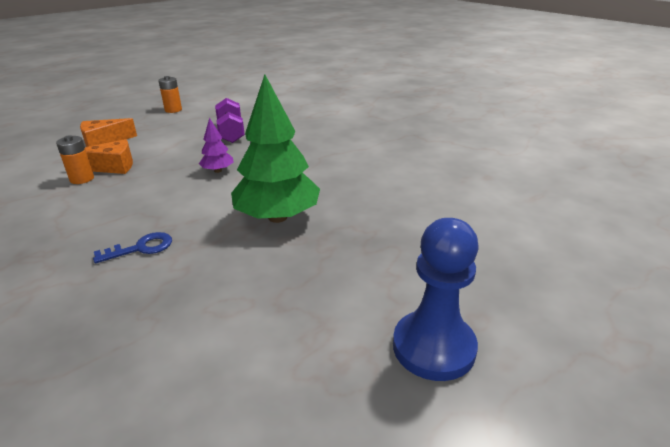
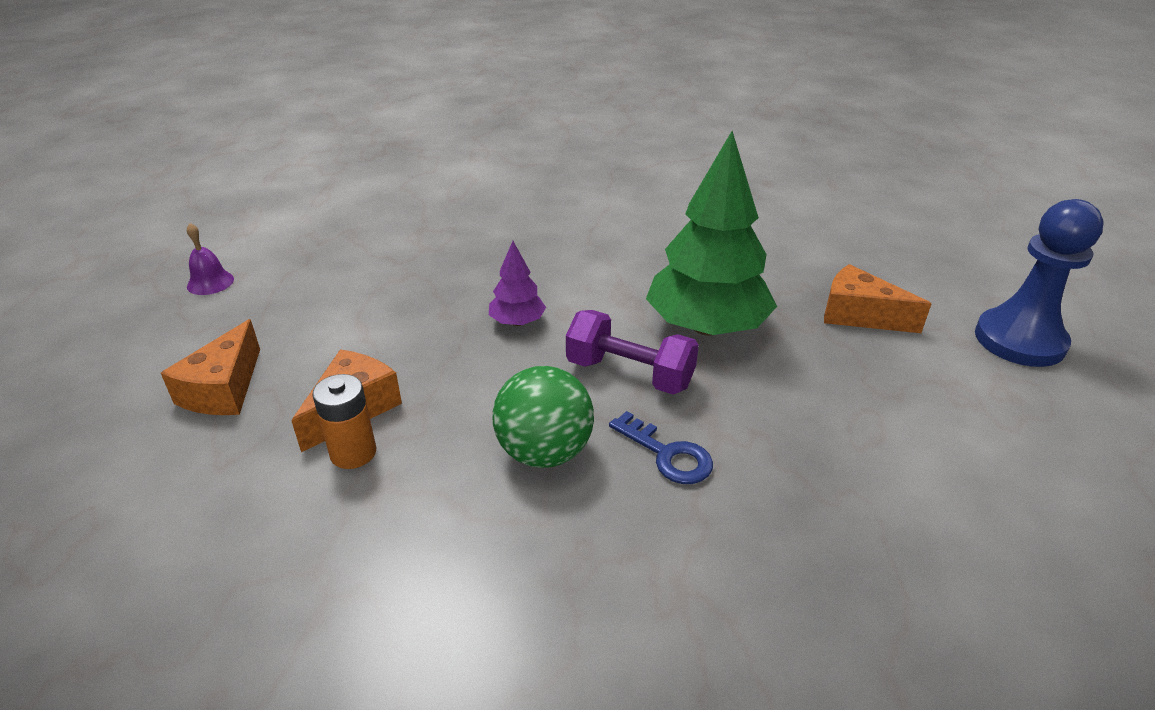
camera: 50 degrees left, 5 degrees up
(116, 216) = (544, 452): none -> green ball
(141, 248) = (667, 454): blue key -> blue key turned 120 degrees clockwise
(173, 110) = (210, 282): orange battery -> purple bell
(231, 133) = (403, 268): purple dumbbell -> purple dumbbell (629, 374)
(365, 262) = (859, 315): none -> orange cheese

